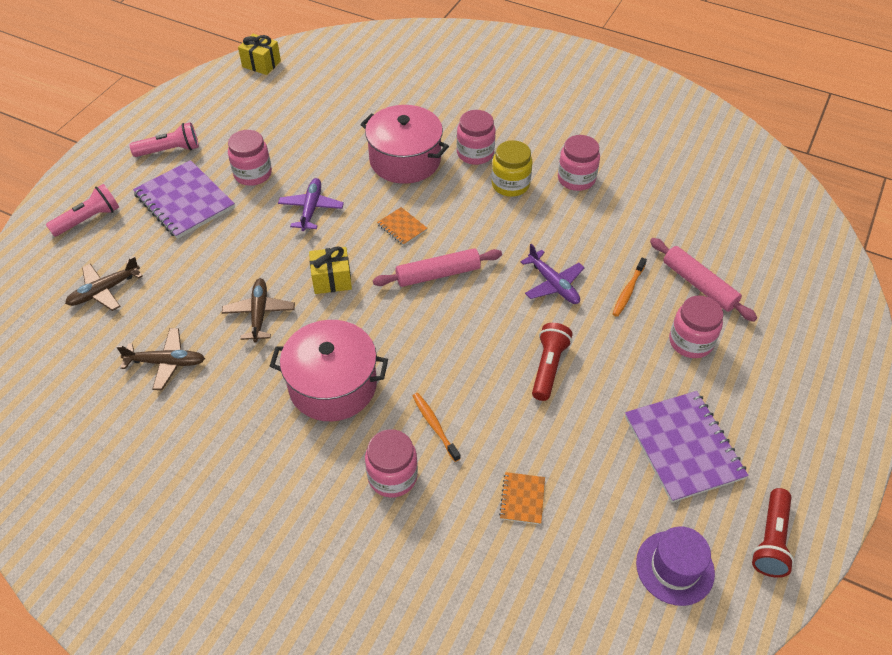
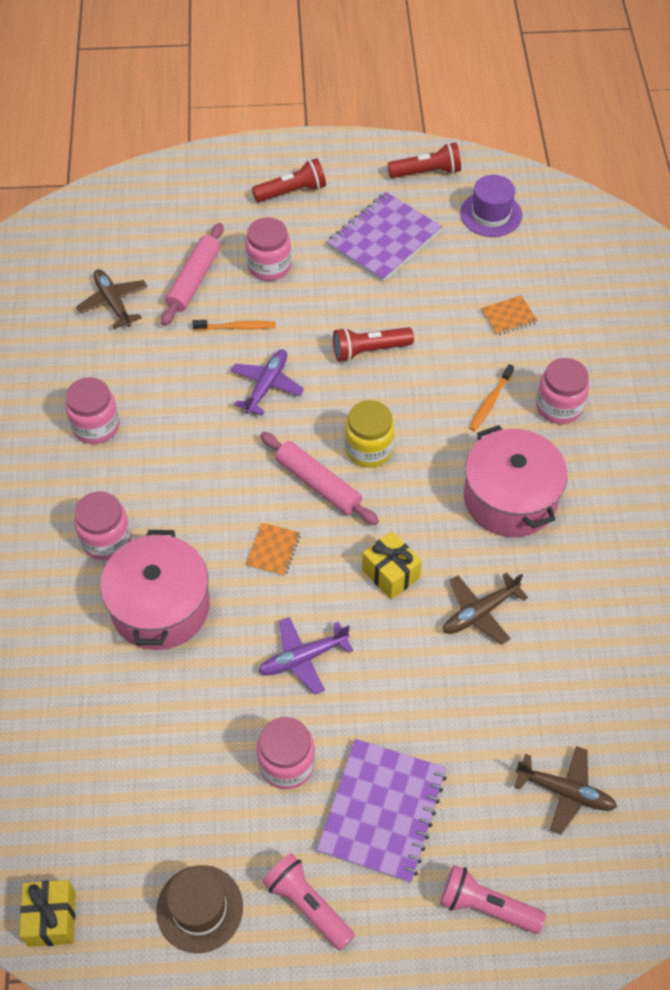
camera: 120 degrees left, 5 degrees up
(166, 362) = (597, 656): brown plane -> brown plane (113, 303)
(212, 112) = (199, 908): none -> brown hat
(510, 184) = (141, 482): yellow jar -> yellow jar (368, 449)
(787, 403) = (292, 191): none -> red flashlight

